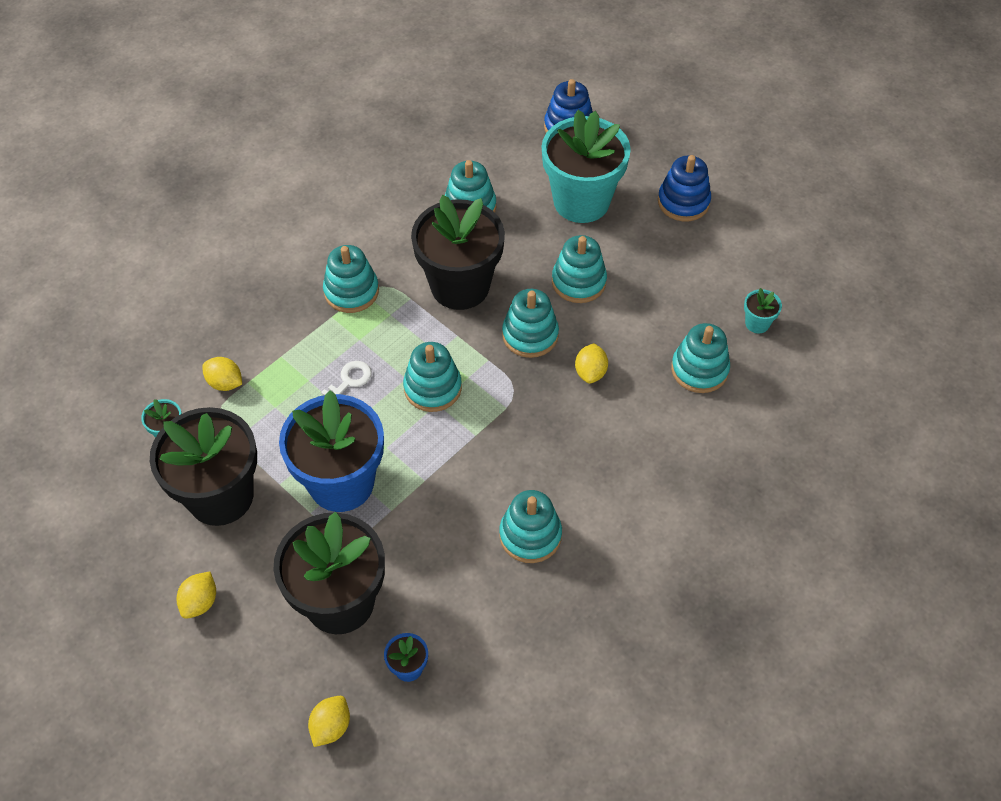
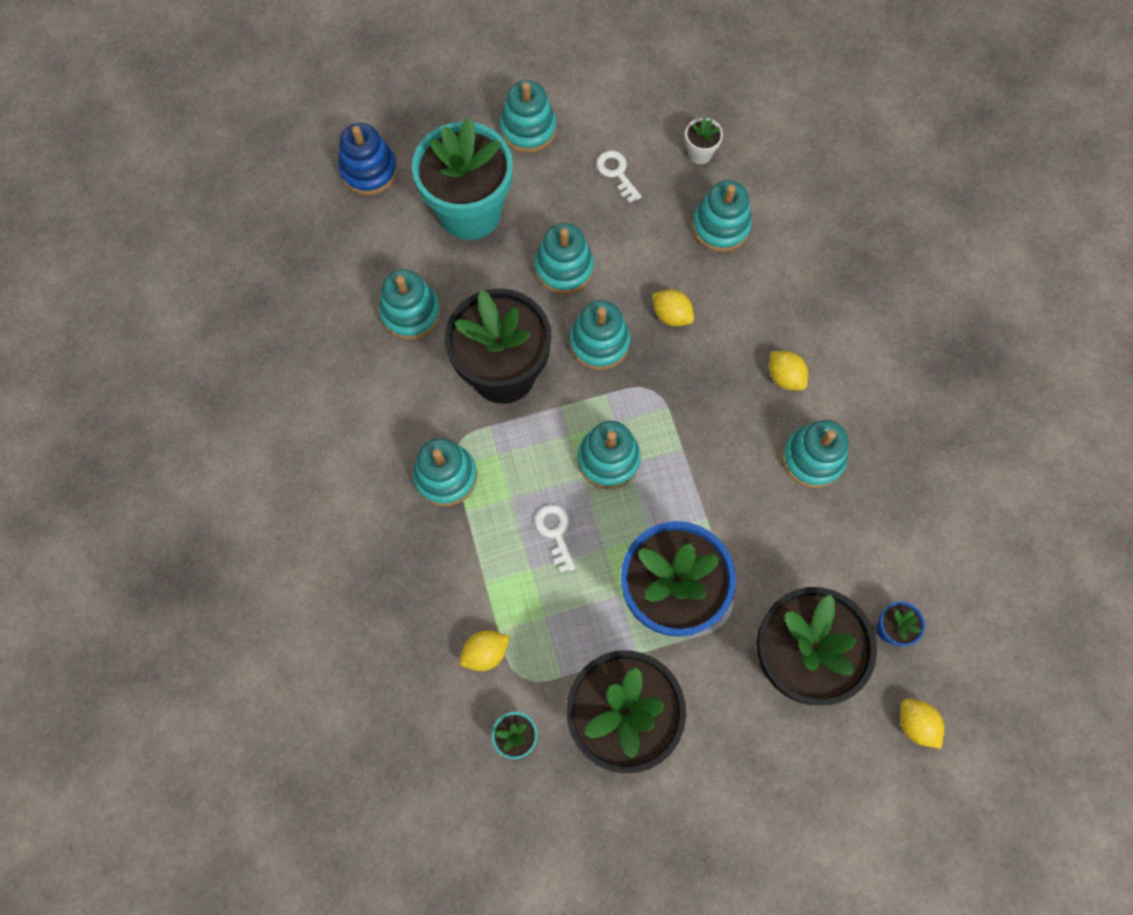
camera: 60 degrees left, 15 degrees up
(200, 602) = (730, 788): yellow lemon -> yellow lemon (784, 377)
(683, 202) = (528, 129): blue stacking toy -> turquoise stacking toy
(691, 276) = (616, 173): none -> white key
(757, 323) = (699, 153): turquoise flower pot -> white flower pot

